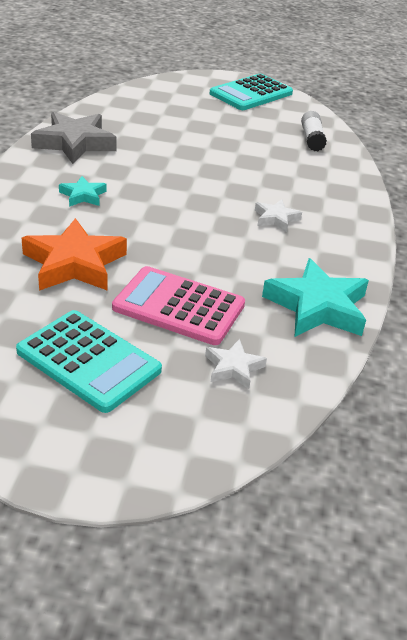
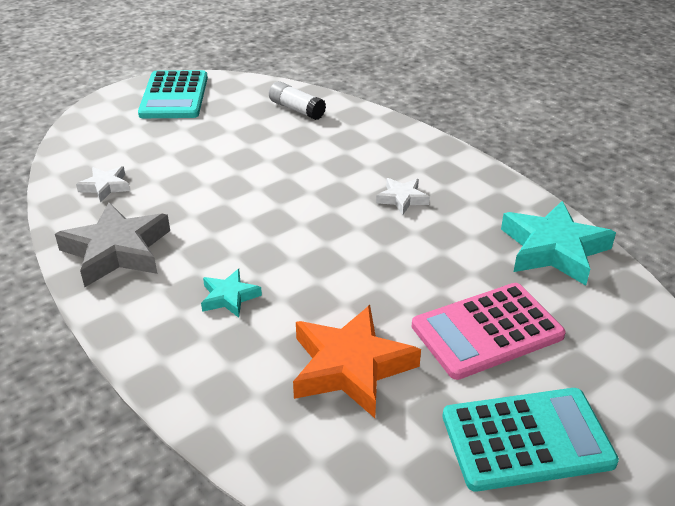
camera: 45 degrees left, 0 degrees up
(233, 368) = (604, 345): white star -> white star (105, 186)

